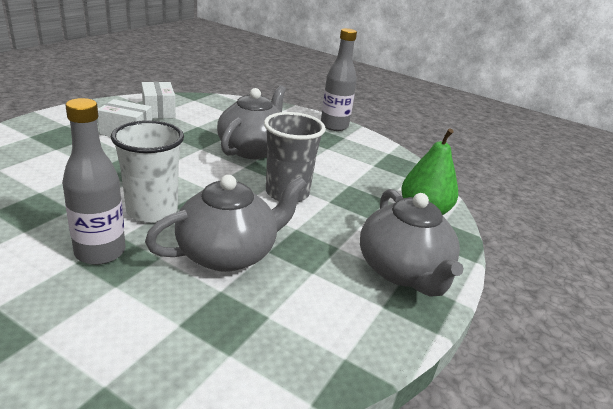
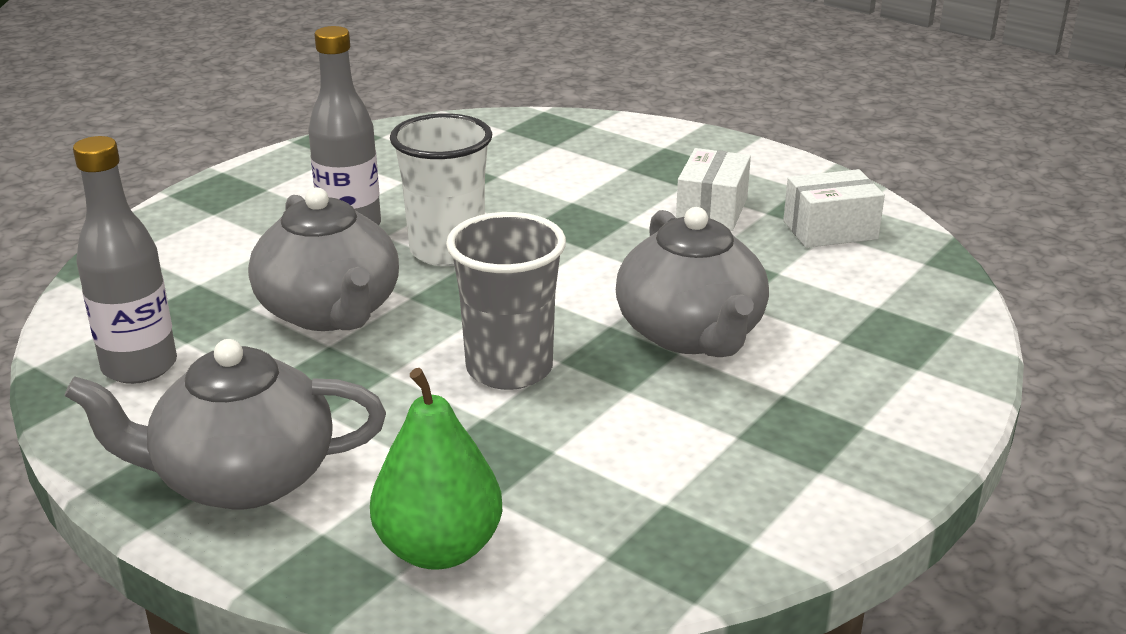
camera: 100 degrees right, 0 degrees up
(253, 149) = (691, 334): grey teapot -> grey teapot turned 45 degrees clockwise
(334, 126) = (889, 460): grey bottle -> grey bottle (140, 366)

